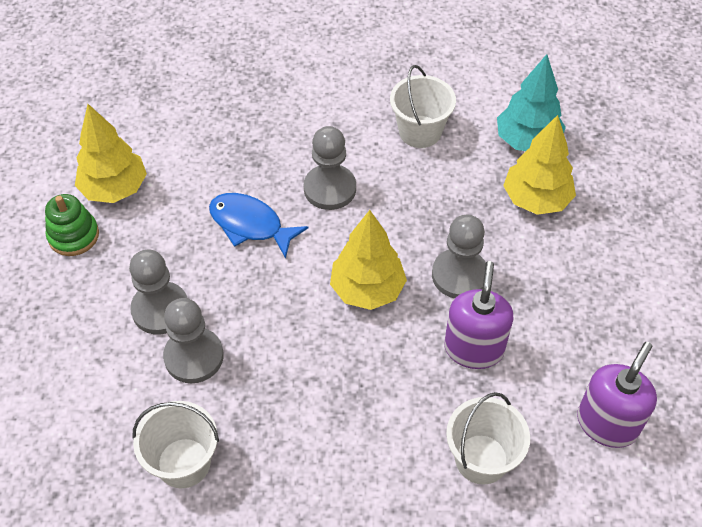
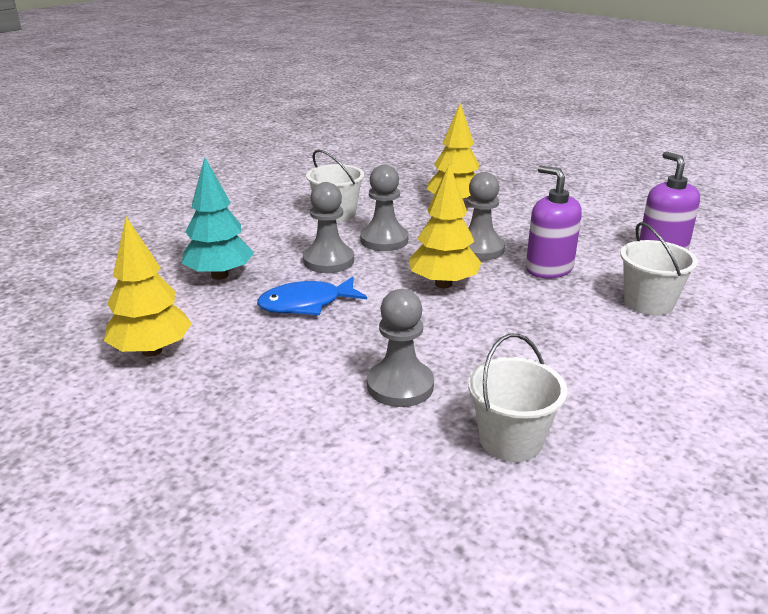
camera: 50 degrees left, 25 degrees down
(73, 236) = (161, 396): green stacking toy -> none
(160, 309) = (323, 382): grey pawn -> grey pawn (384, 240)
(527, 141) = (404, 189): turquoise tree -> turquoise tree (220, 275)

